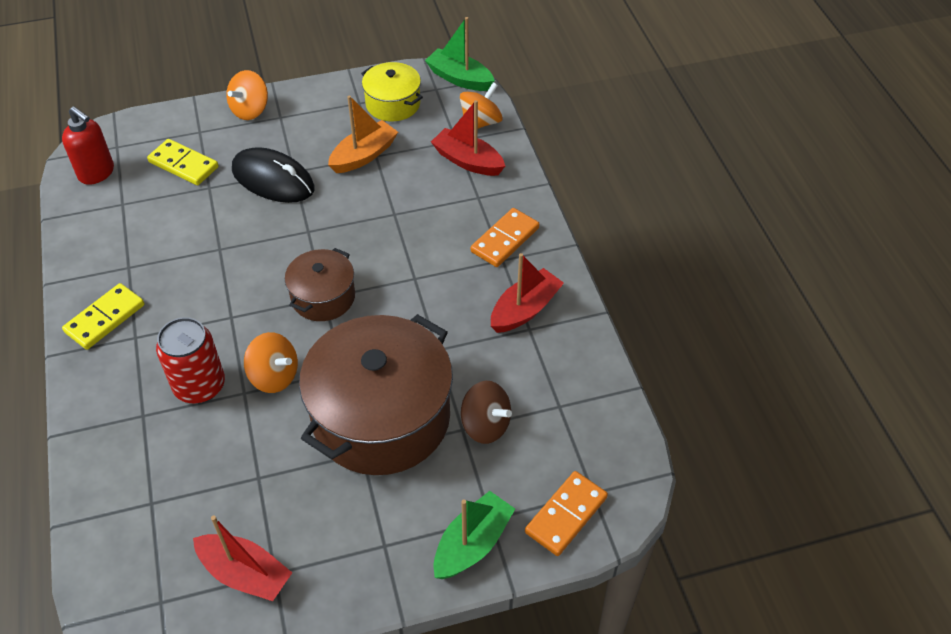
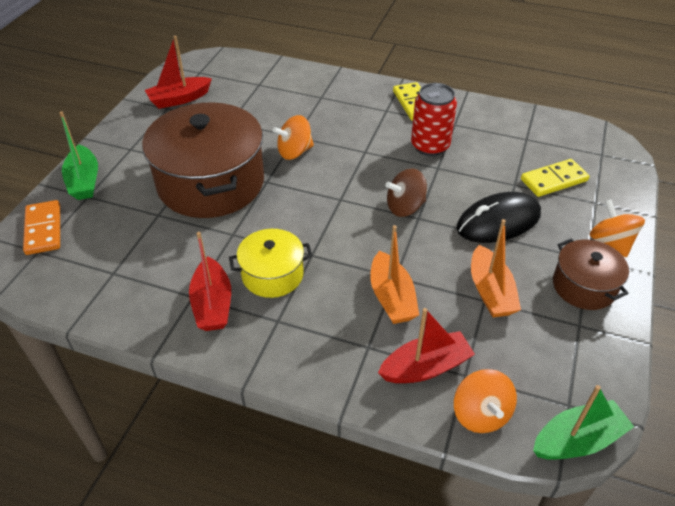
camera: 125 degrees right, 5 degrees down
(97, 173) = (572, 137): red soap dispenser -> none
(199, 386) = (319, 122): red can -> red can (430, 146)
(323, 297) = (341, 198): brown pot -> brown pot (584, 286)
(393, 104) = (561, 351): yellow pot -> yellow pot (272, 275)
(419, 206) = (391, 297): none -> orange boat
(485, 425) = (147, 227): brown spinning top -> brown spinning top (405, 207)
(505, 240) = (297, 336): orange domino -> none

